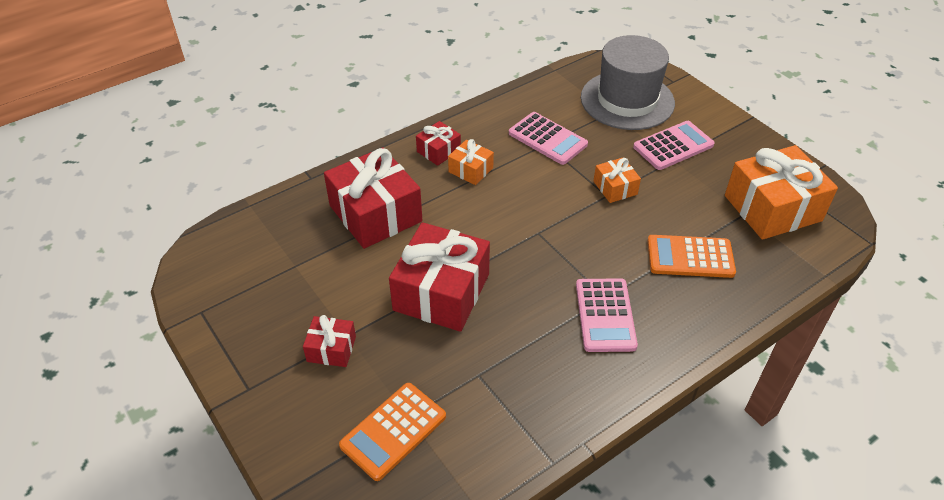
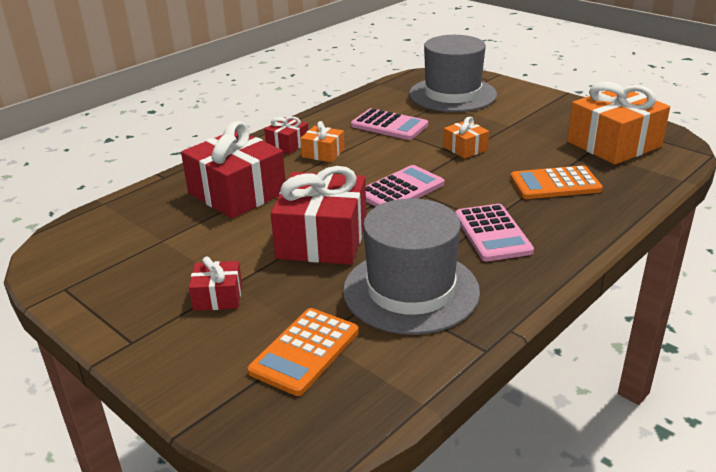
camera: 10 degrees left, 15 degrees down
(506, 376) = (411, 290): none -> grey hat
(673, 146) = (506, 117): pink calculator -> pink calculator (401, 190)

